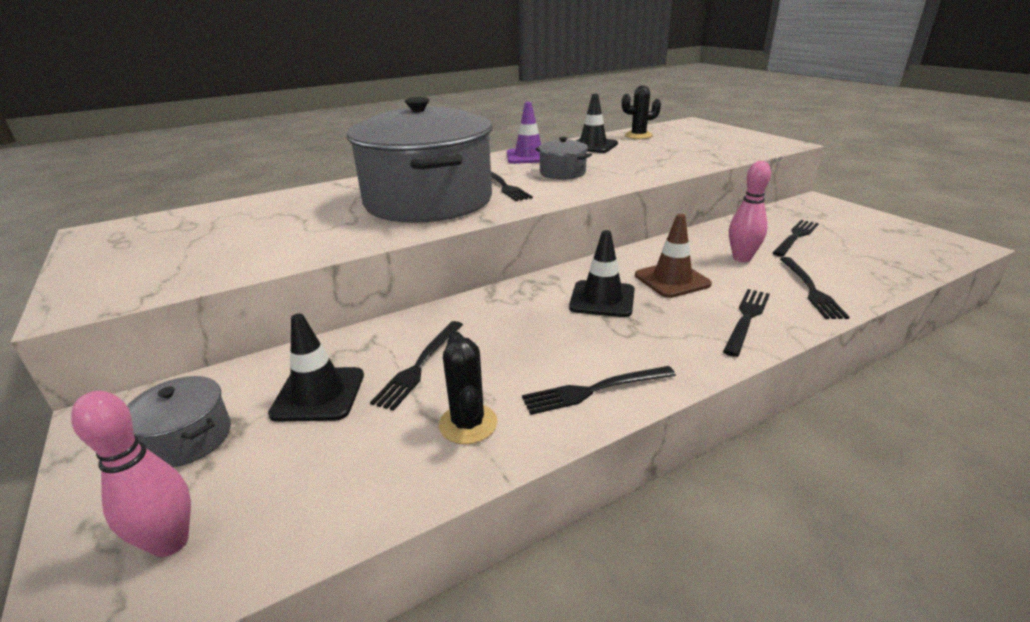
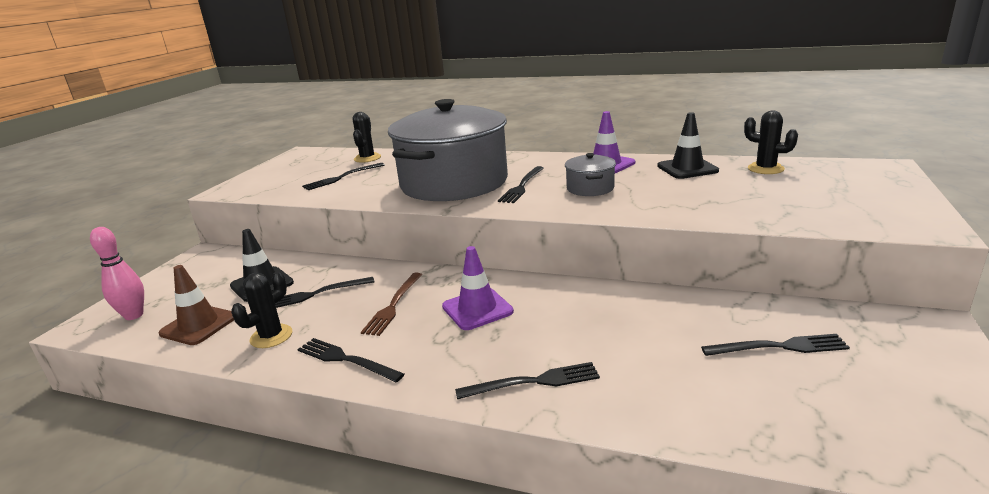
camera: 50 degrees right, 5 degrees down
(188, 438) = (202, 277): grey pot -> none
(243, 210) = (367, 158): none -> black cactus
(527, 332) = (393, 305): none -> brown fork
(602, 299) = (477, 309): black traffic cone -> purple traffic cone
(672, 280) = (556, 322): brown traffic cone -> brown traffic cone (199, 325)
(741, 258) = (661, 337): pink bowling pin -> none
(810, 289) = (650, 397): black fork -> black fork (342, 177)

